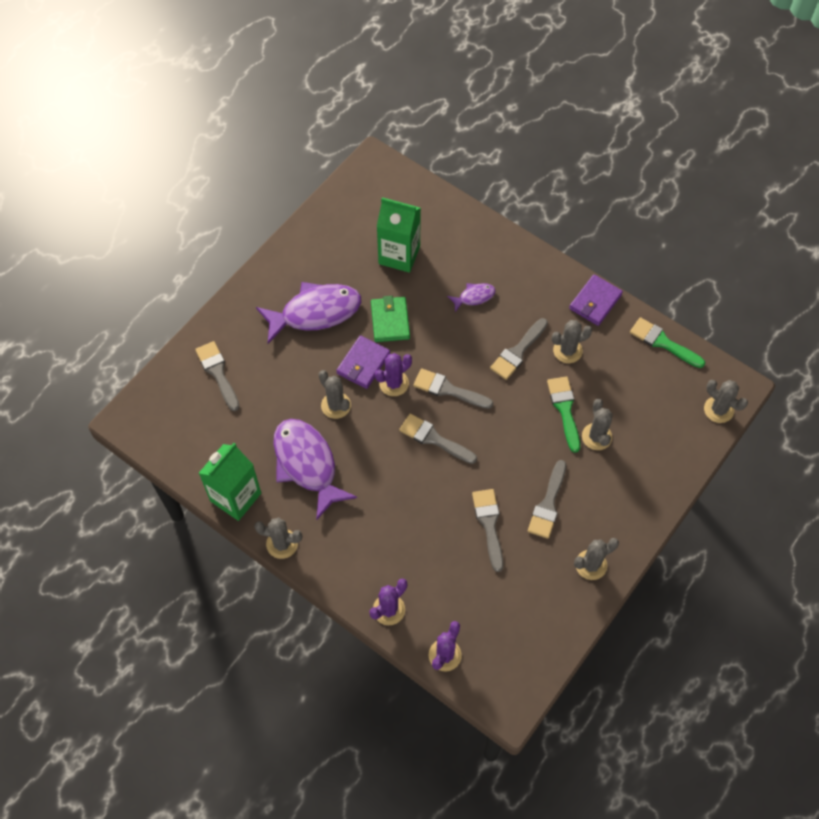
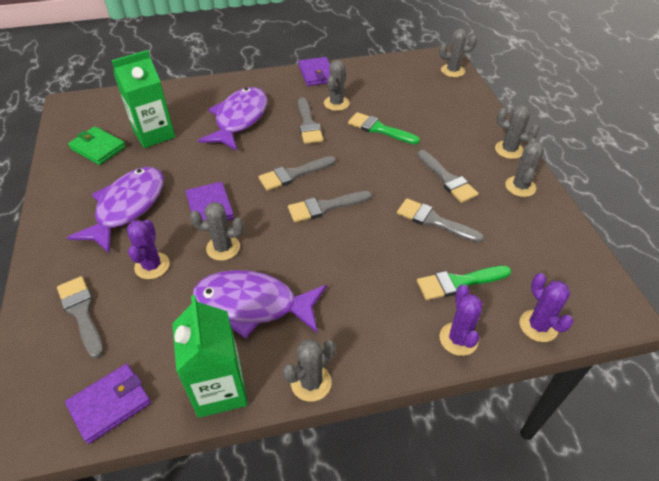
camera: 50 degrees left, 15 degrees down
(180, 448) = (110, 404): none -> purple wallet
(218, 373) = (81, 312): grey brush -> grey brush turned 45 degrees clockwise
(390, 321) = (197, 170): green wallet -> green wallet (98, 148)
(394, 383) = (250, 200): purple cactus -> purple cactus (152, 266)
(474, 297) = (239, 119): purple fish -> purple fish, size x2.15
(596, 436) = (417, 127): grey cactus -> grey cactus (509, 150)
(663, 342) = (380, 65): green brush -> green brush (458, 282)

